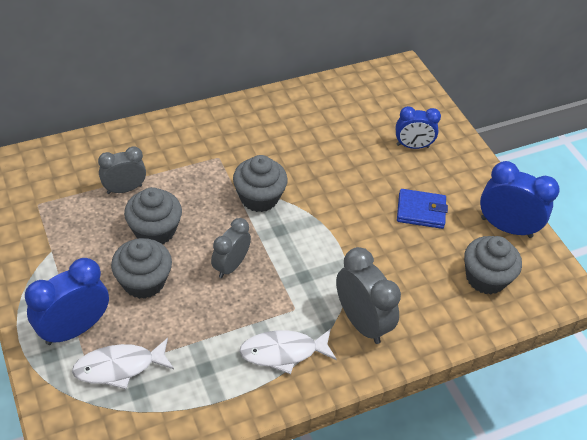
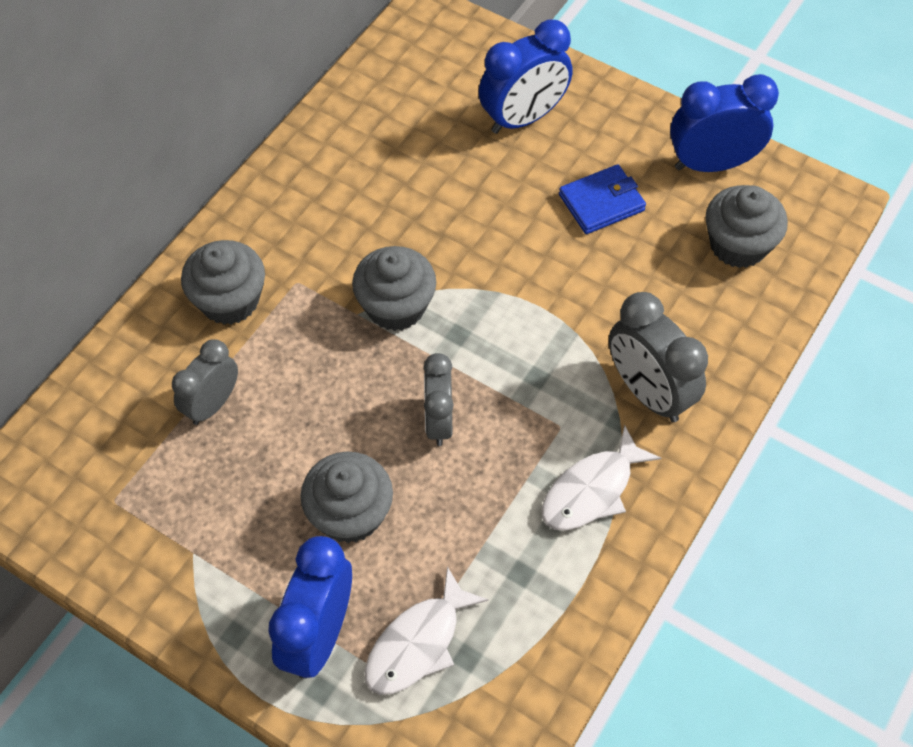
camera: 30 degrees left, 10 degrees up
(155, 230) = (303, 436): grey cupcake -> grey cupcake (229, 300)
(361, 322) = (648, 392): grey clock -> grey clock turned 150 degrees counterclockwise
(412, 146) = (523, 118): blue clock -> blue clock, size x1.51

